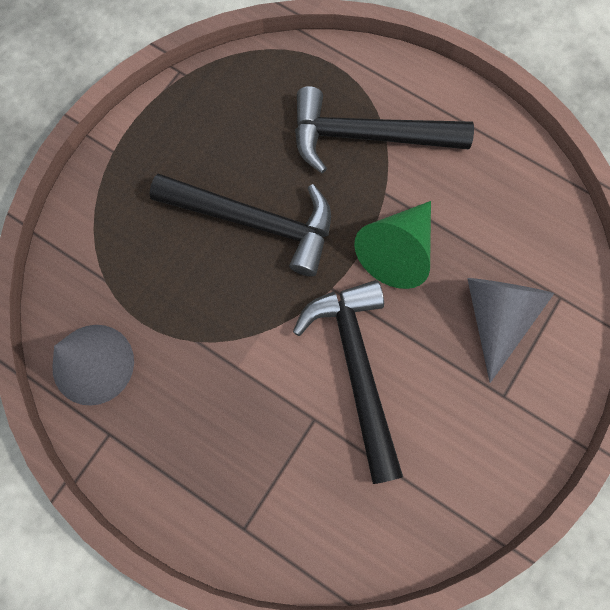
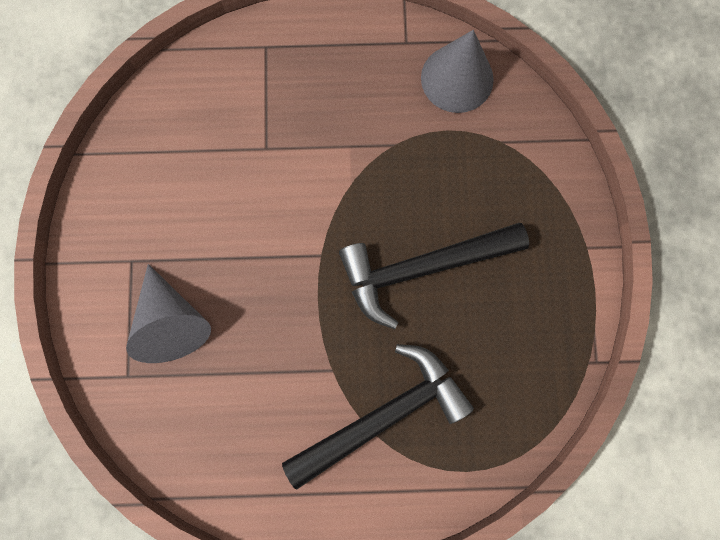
camera: 145 degrees right, 5 degrees up
(357, 368) = (258, 206): black hammer -> none
(397, 251) = (287, 324): green cone -> none

